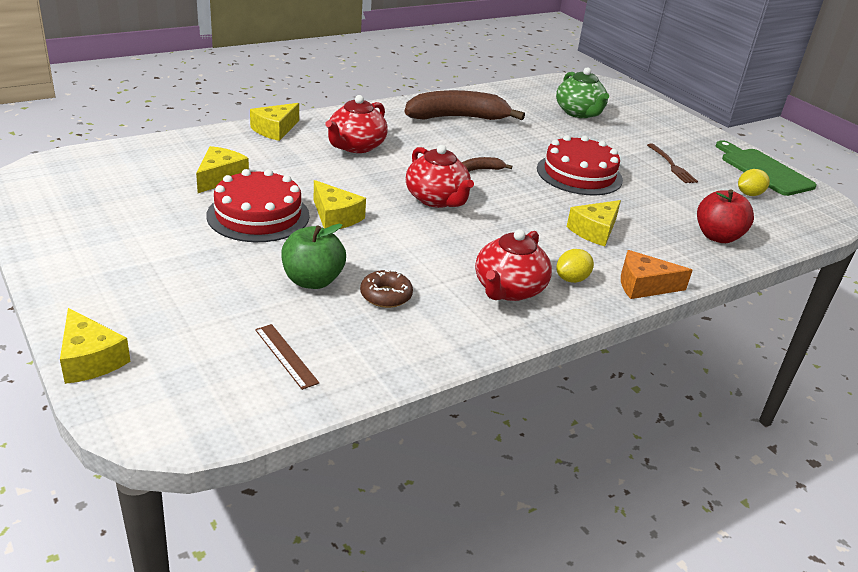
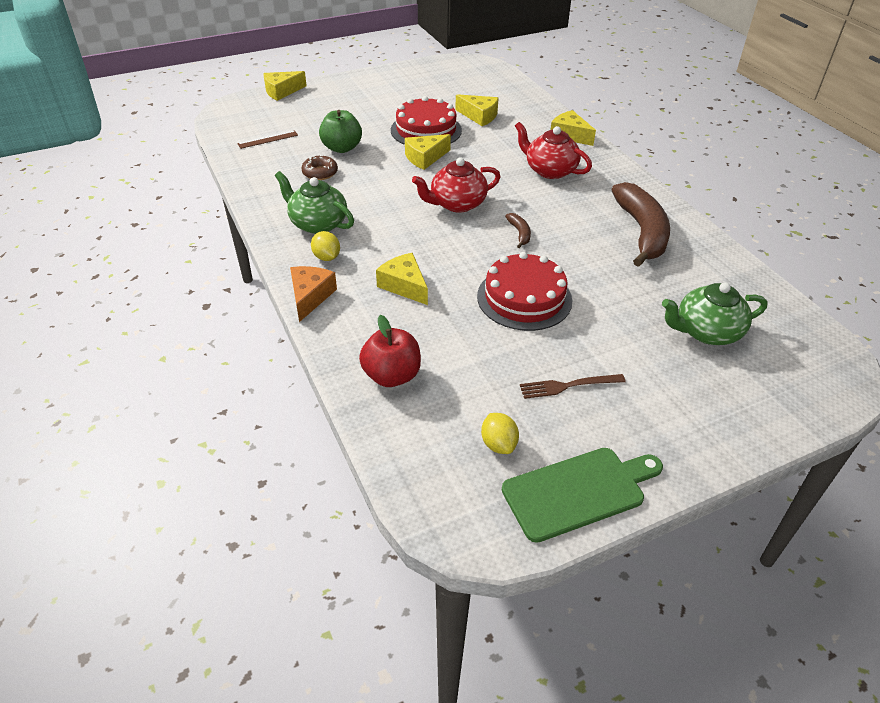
camera: 100 degrees right, 10 degrees up
(508, 289) = (317, 223): red teapot -> green teapot

